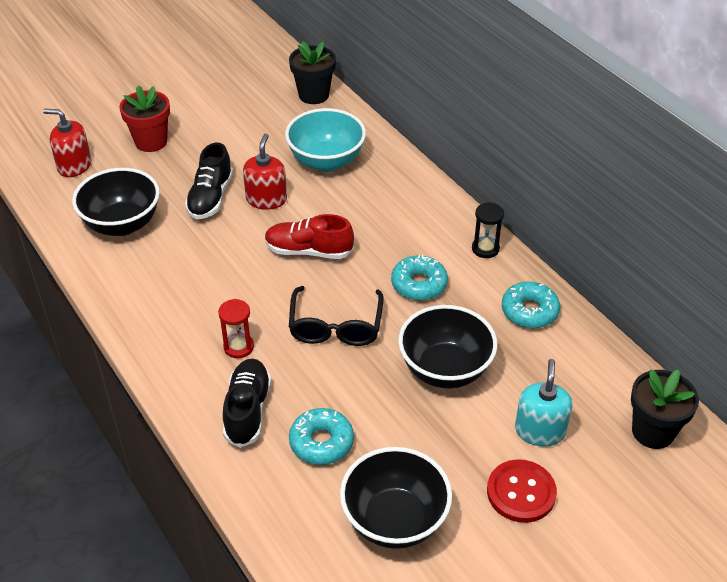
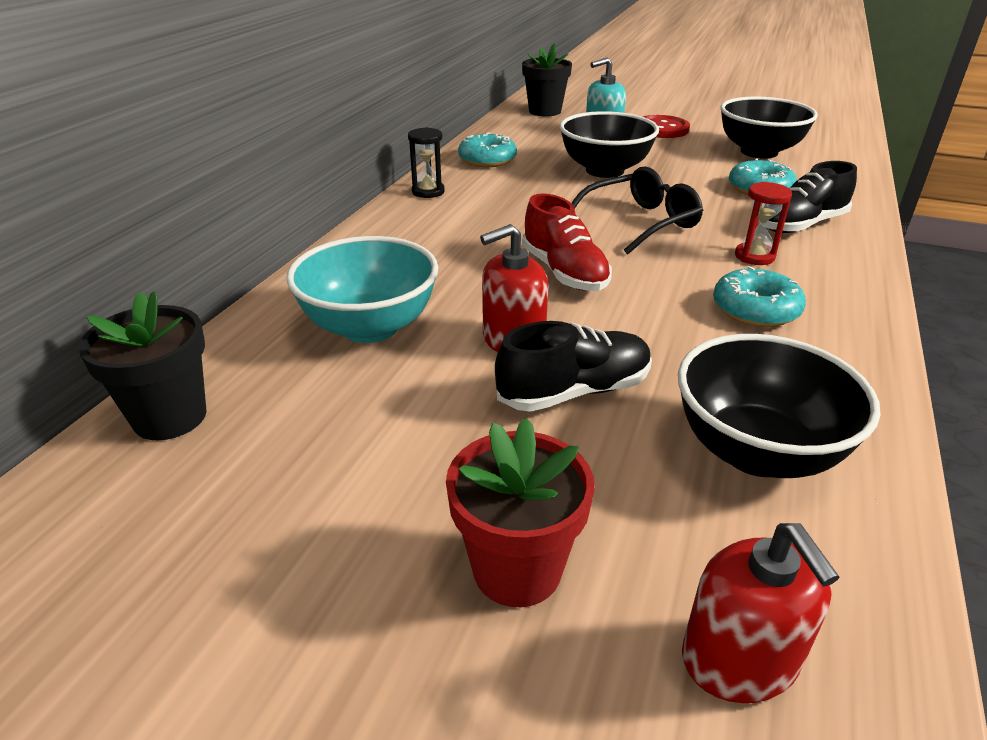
camera: 125 degrees left, 10 degrees down
(419, 284) = (523, 205): turquoise donut -> turquoise donut (755, 309)

